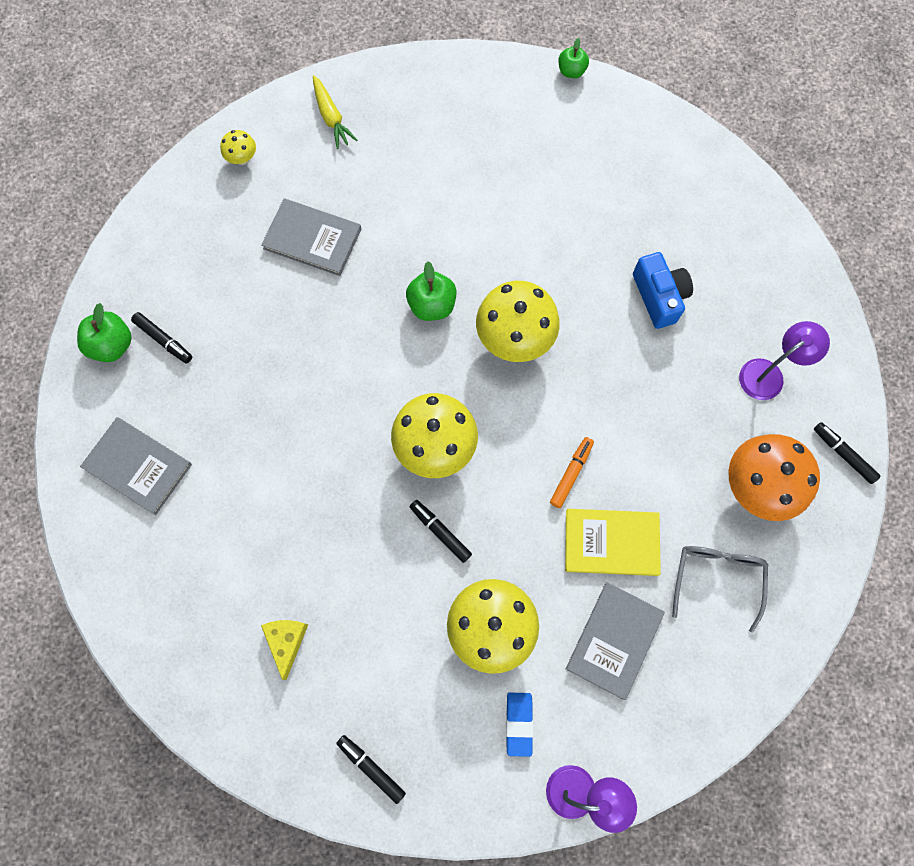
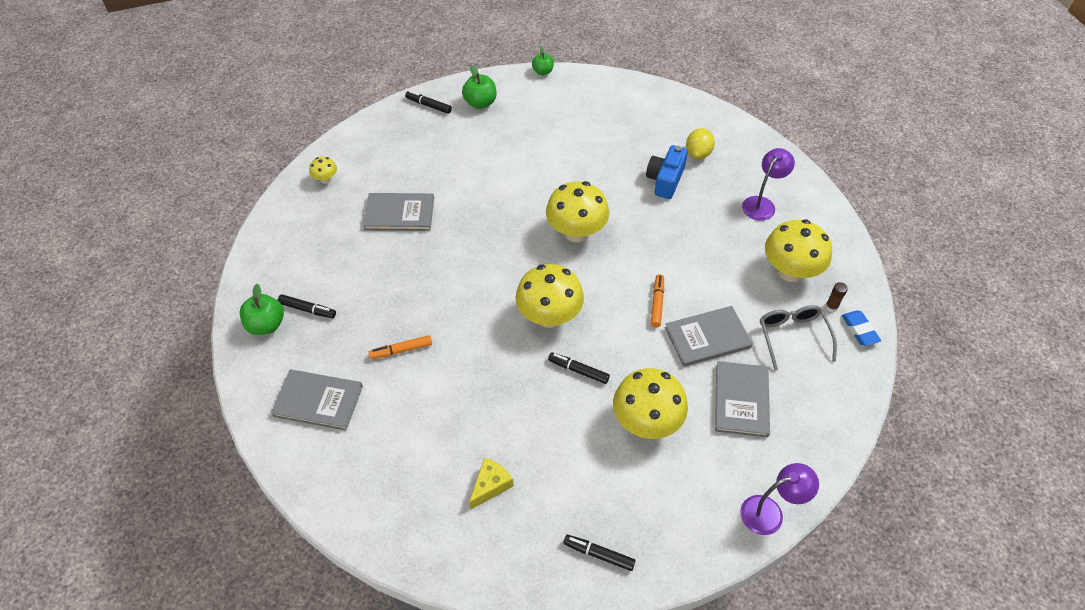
camera: 20 degrees left, 20 degrees down
(249, 432) = (401, 350): none -> orange marker
(287, 641) = (490, 485): yellow cheese -> yellow cheese turned 60 degrees clockwise
(331, 117) = (383, 138): yellow carrot -> none
(432, 305) = (507, 229): green apple -> green apple (480, 103)
(519, 723) = (699, 481): blue eraser -> blue eraser (859, 330)
(611, 542) = (707, 337): yellow book -> grey book
(659, 297) = (665, 180): blue camera -> blue camera turned 120 degrees counterclockwise
(720, 269) = (698, 153): none -> yellow lemon
(757, 486) = (790, 271): orange mushroom -> yellow mushroom
(785, 554) = (831, 307): none -> brown glue stick
(843, 454) = (836, 235): black marker -> black marker (428, 105)

